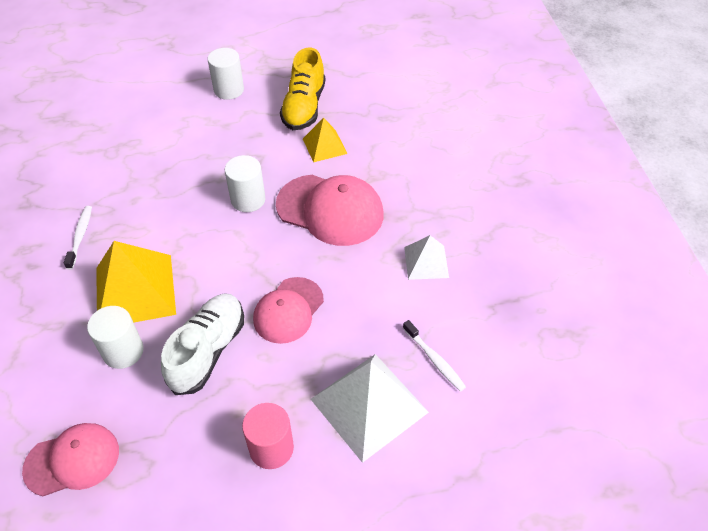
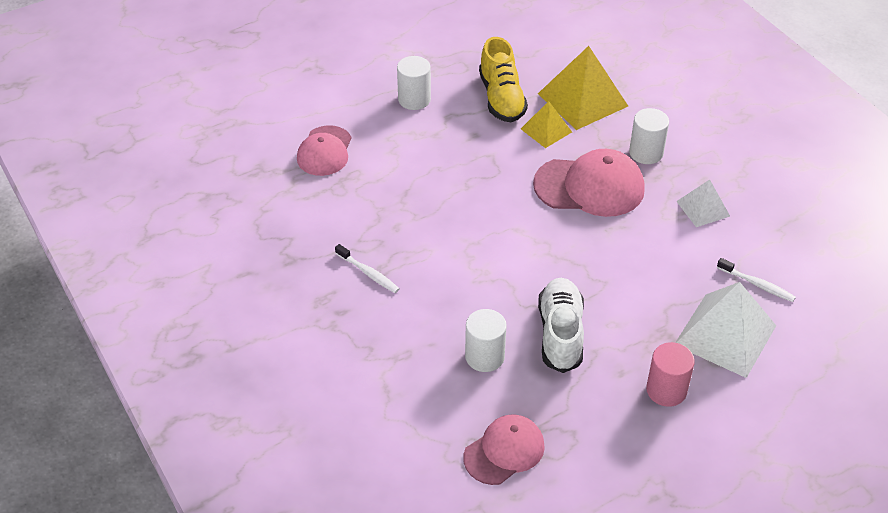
camera: 20 degrees left, 5 degrees down
(80, 236) = (368, 273): white toothbrush -> white toothbrush turned 150 degrees clockwise
(135, 290) = (457, 304): yellow pyramid -> yellow pyramid (582, 99)
(248, 199) = (506, 198): white cylinder -> white cylinder (646, 153)
(288, 310) = (608, 281): pink cap -> pink cap (324, 151)

